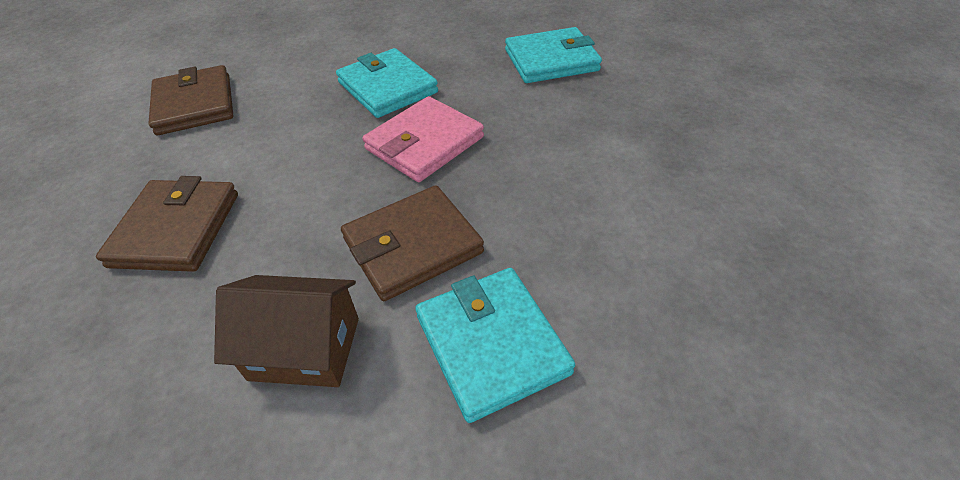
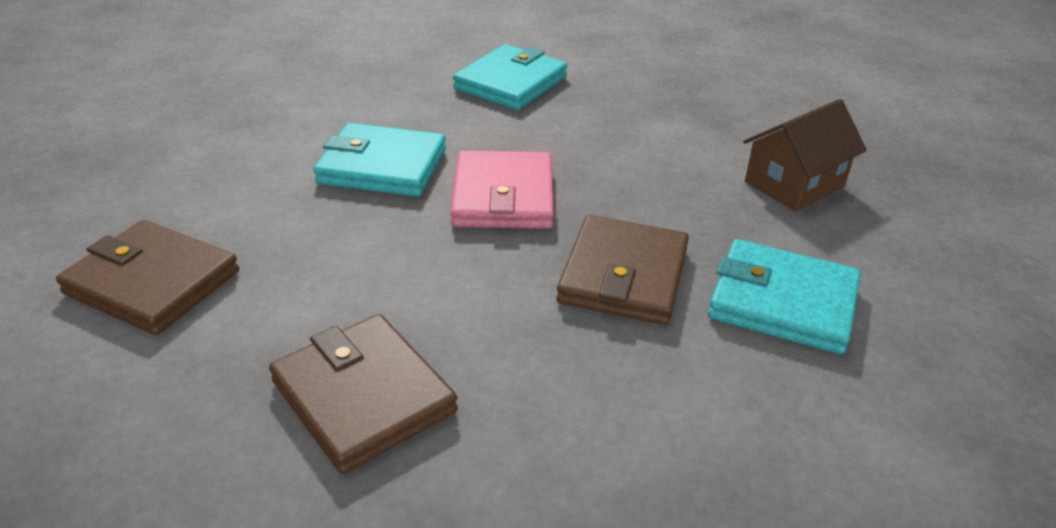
camera: 45 degrees left, 10 degrees down
(305, 348) = (660, 395): brown house -> brown house (794, 184)

